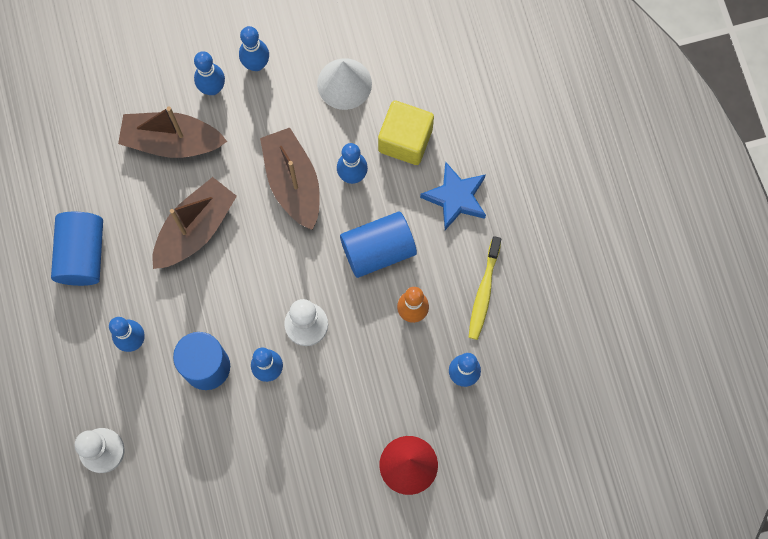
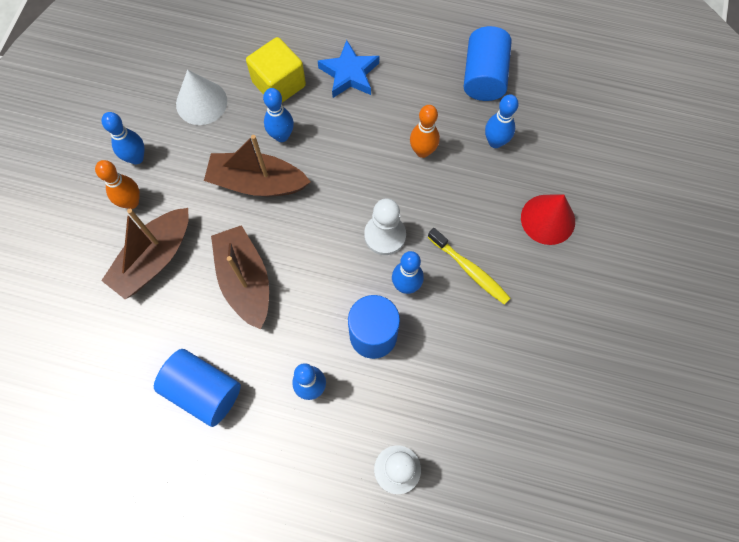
camera: 60 degrees left, 5 degrees down
(212, 88) = (131, 202): blue bowling pin -> orange bowling pin
(378, 250) = (356, 149): blue cylinder -> blue cylinder (484, 76)
(483, 292) = (437, 94): yellow toothbrush -> yellow toothbrush (470, 270)

